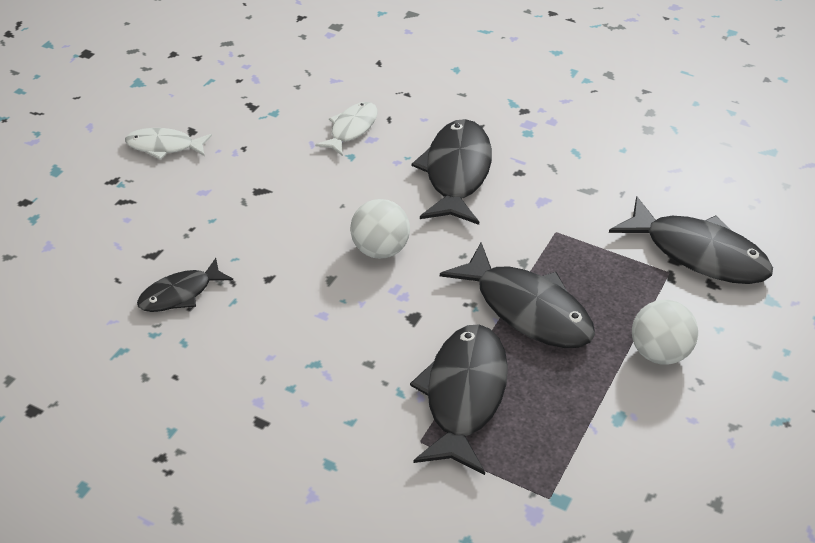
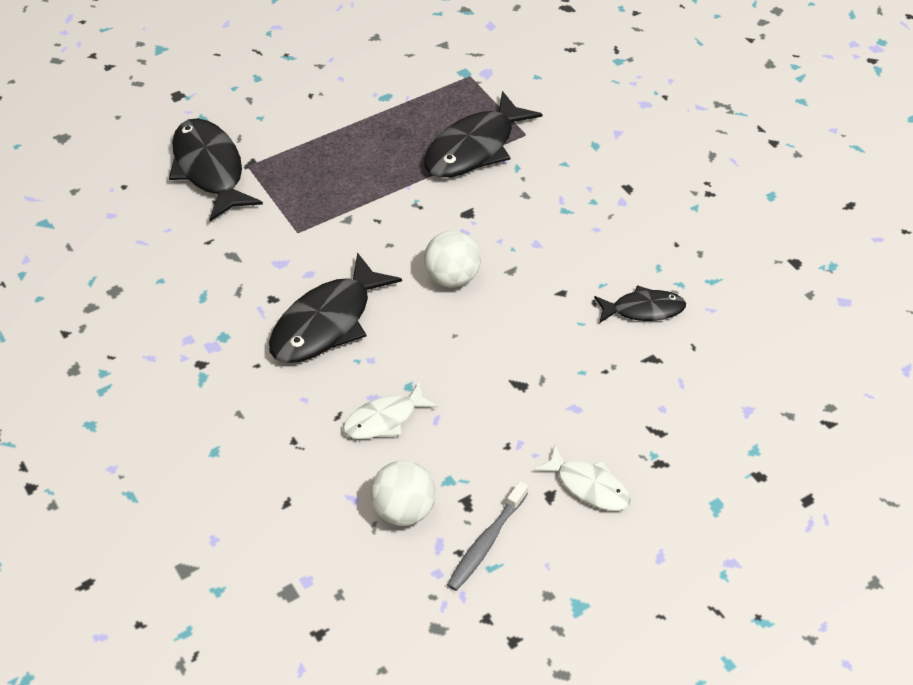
camera: 150 degrees left, 5 degrees up
(222, 91) = (486, 542): none -> grey toothbrush
(527, 309) = (378, 184): black fish -> none
(659, 353) = (317, 120): white ball -> white ball (404, 510)

